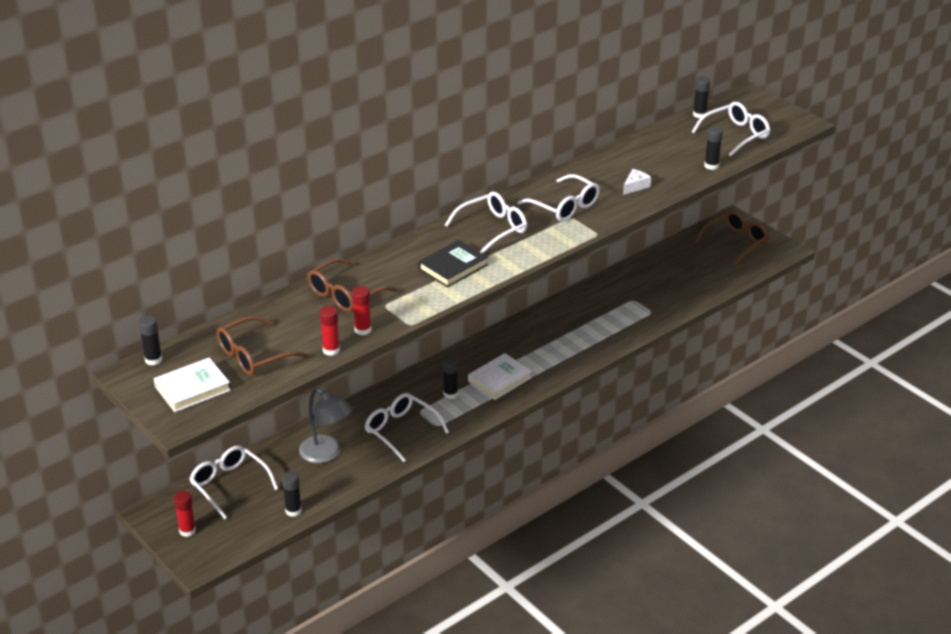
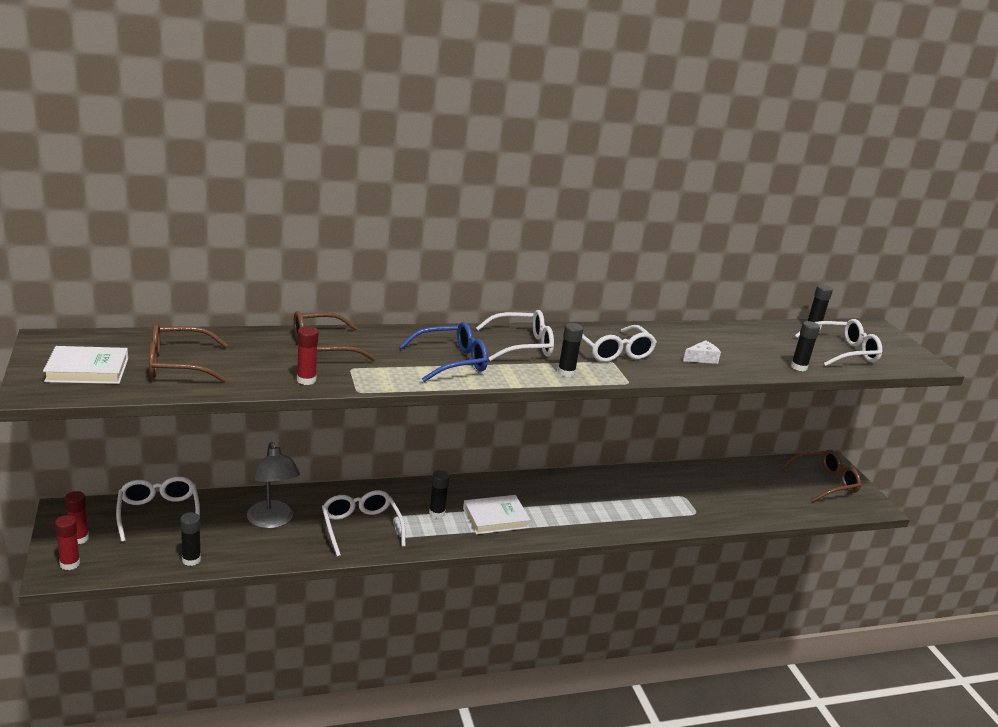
camera: 20 degrees right, 10 degrees down
(153, 360) = (85, 337): black glue stick -> black glue stick (566, 372)
(331, 350) = (256, 385): red glue stick -> red glue stick (70, 564)
(453, 267) = (451, 361): black book -> blue glasses

